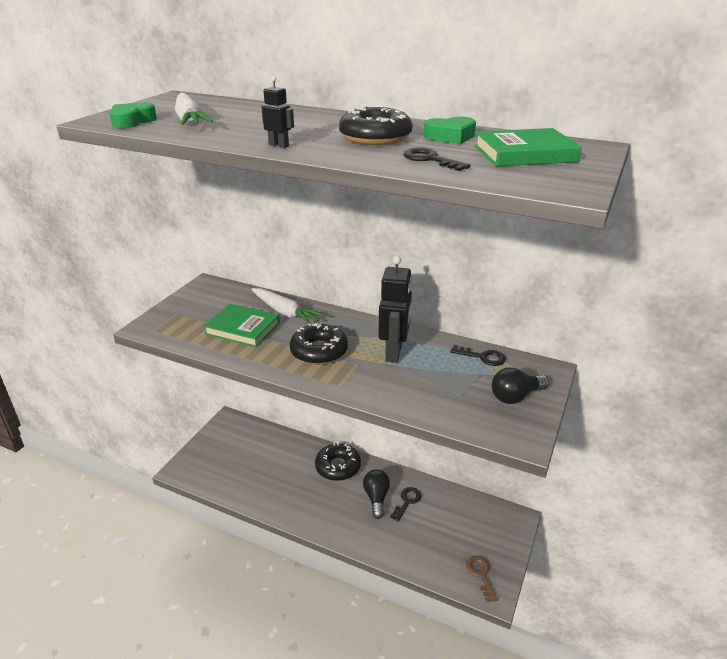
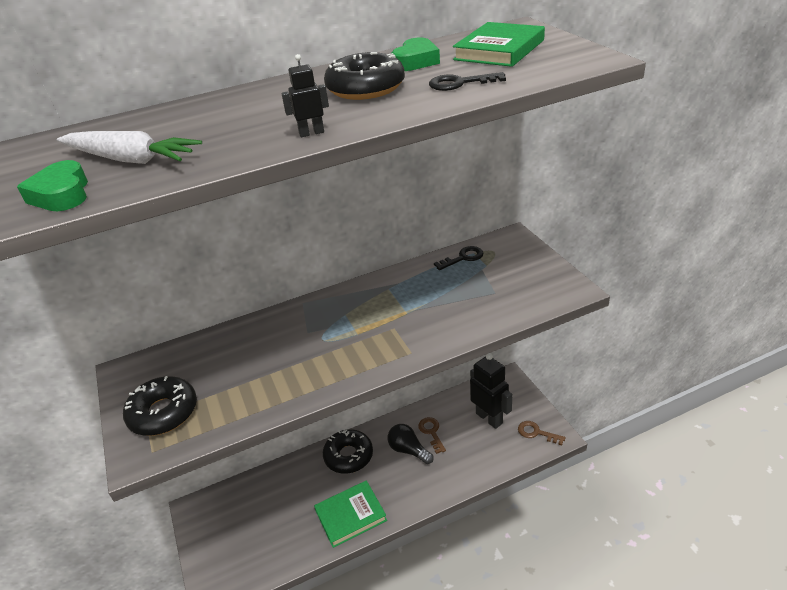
camera: 45 degrees left, 5 degrees up
(243, 329) = (245, 378): green book -> green book (350, 515)
(285, 312) = (257, 336): white carrot -> none
(319, 351) = (347, 343): black donut -> black donut (163, 413)
(394, 353) = (403, 300): black robot -> black robot (489, 418)
(407, 501) = (431, 432): black key -> brown key
(515, 397) = (525, 268): black light bulb -> none

